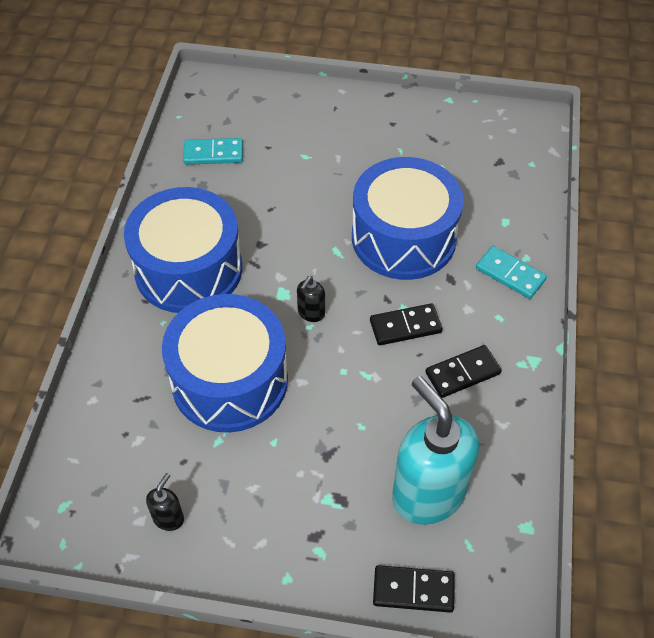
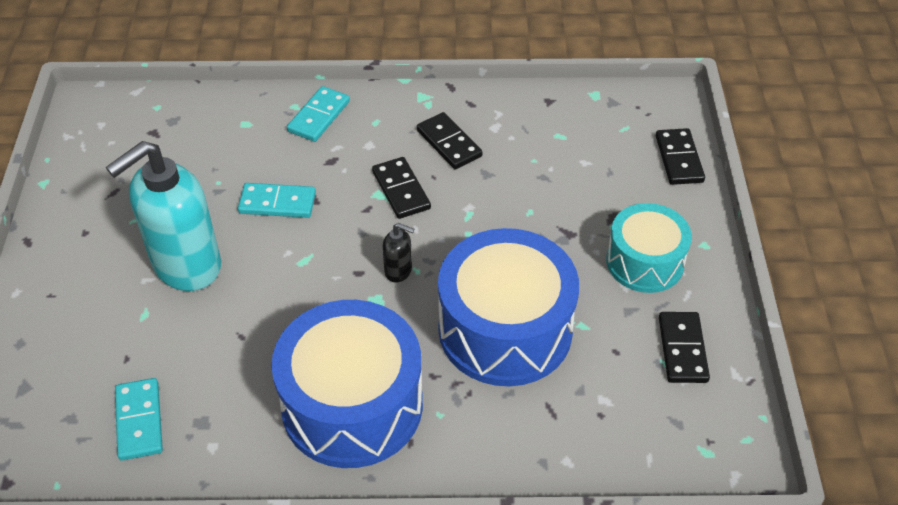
camera: 100 degrees left, 5 degrees down
(168, 518) = (682, 349): black soap dispenser -> black domino
(277, 513) = (645, 262): none -> turquoise drum
(403, 238) = (277, 203): blue drum -> turquoise domino
(428, 494) = (586, 157): turquoise soap dispenser -> turquoise soap dispenser (186, 266)

